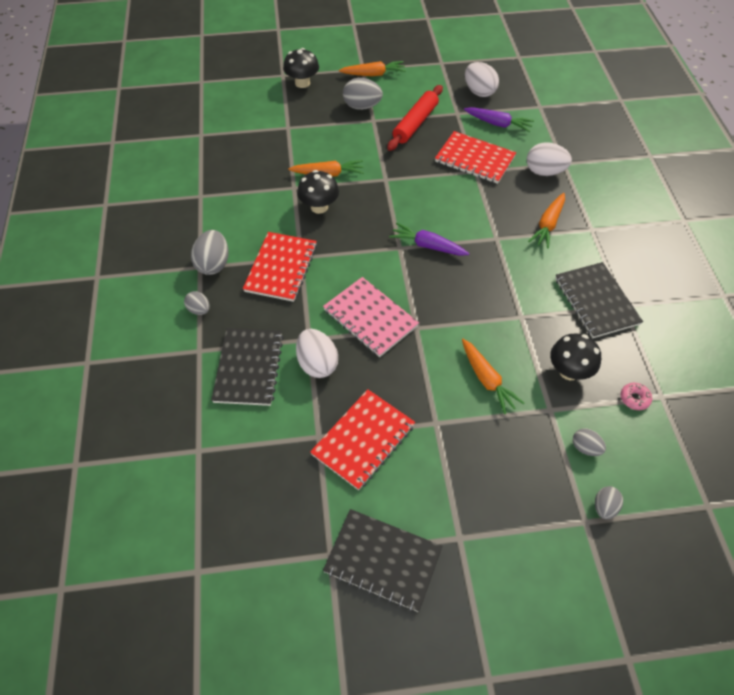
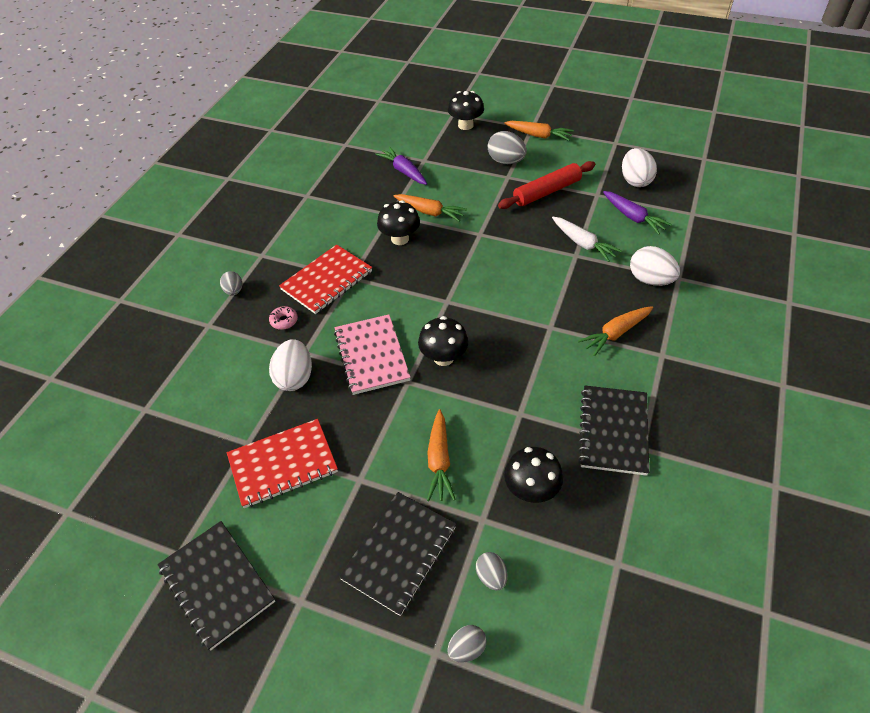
camera: 30 degrees right, 5 degrees down
(213, 264) = (274, 257): grey egg -> none
(248, 368) = (236, 356): black notebook -> black notebook (399, 553)
(427, 246) = (475, 309): purple carrot -> purple carrot (403, 171)
(431, 296) = (443, 357): none -> black mushroom
(474, 159) = (583, 244): red notebook -> white carrot
(634, 398) = (583, 551): pink donut -> pink donut (284, 321)

